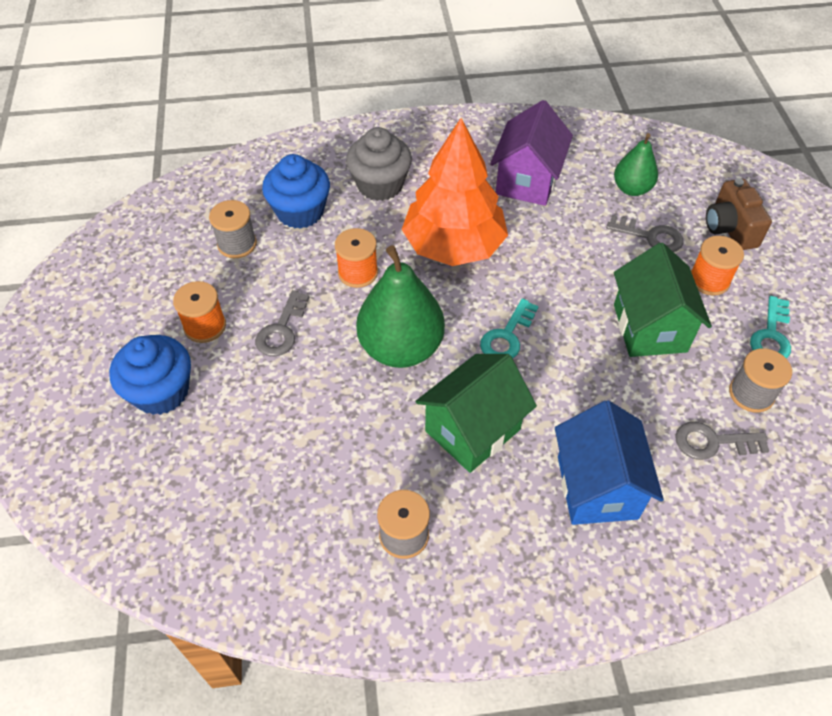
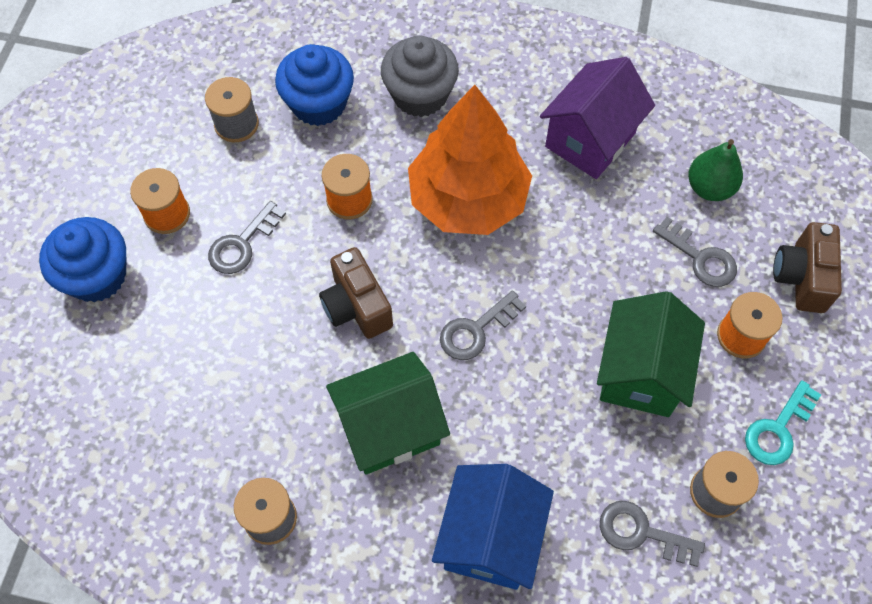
camera: 20 degrees right, 10 degrees up
(401, 348) = (356, 306): green pear -> brown camera
(507, 336) = (476, 330): turquoise key -> grey key

